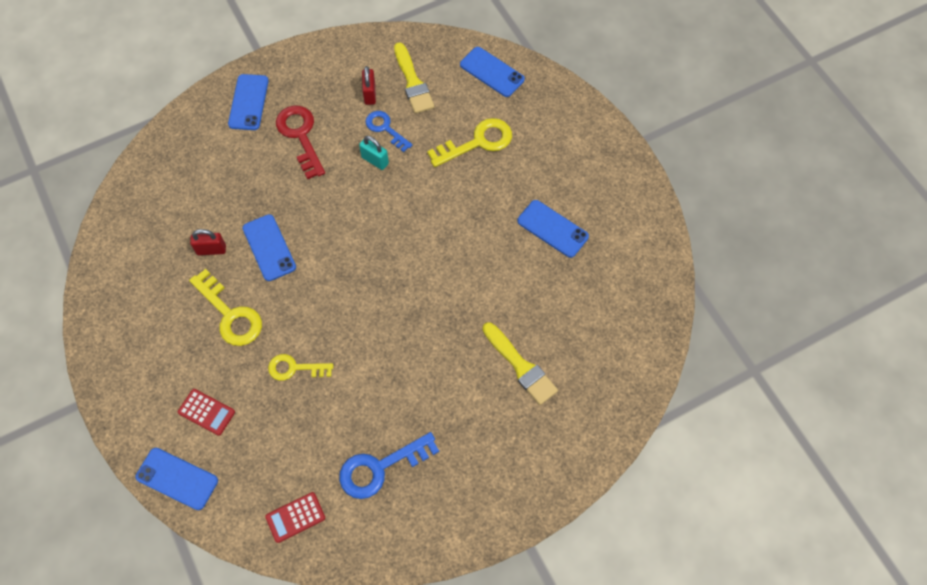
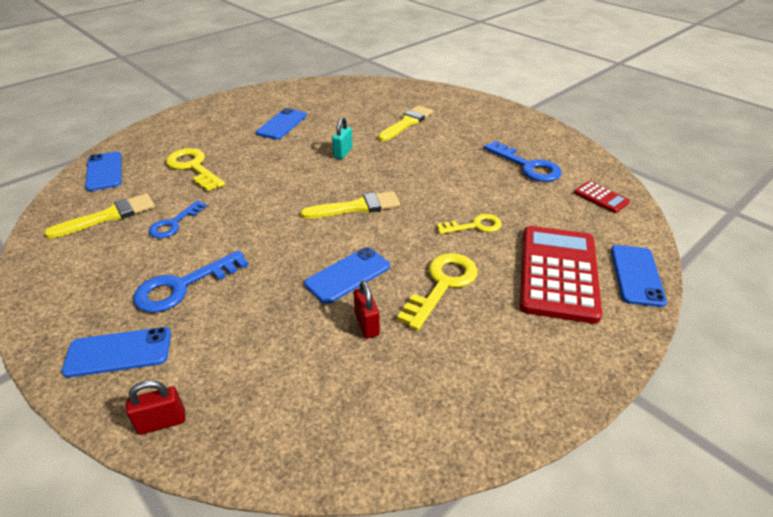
camera: 105 degrees left, 25 degrees down
(206, 412) = (558, 273): red calculator -> red calculator, size x2.22
(295, 368) = (474, 226): yellow key -> yellow key turned 90 degrees counterclockwise
(300, 136) = (183, 286): red key -> blue key
(361, 273) = (356, 207): none -> yellow brush
(370, 94) = (121, 243): red padlock -> red padlock (162, 422)
(375, 160) = (218, 223): turquoise padlock -> turquoise padlock (343, 153)
(492, 72) = (104, 171): blue phone -> blue phone turned 45 degrees counterclockwise

